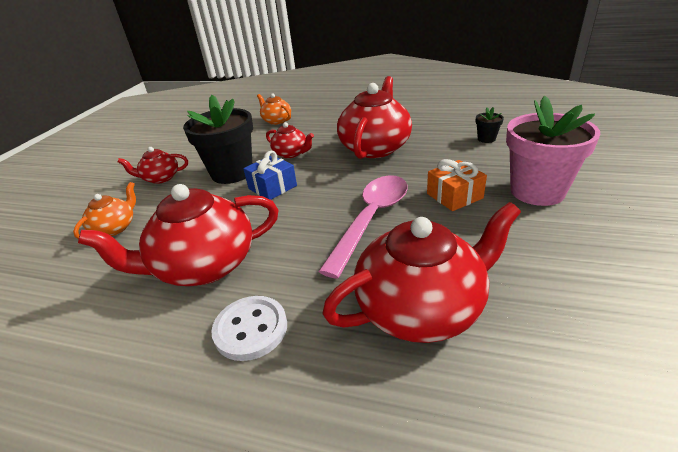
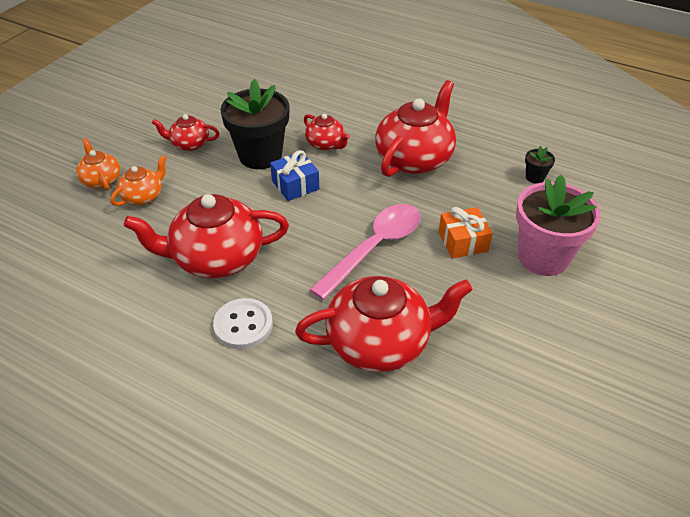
camera: 10 degrees right, 10 degrees up
(276, 120) = (324, 89): orange teapot -> orange teapot (101, 180)

